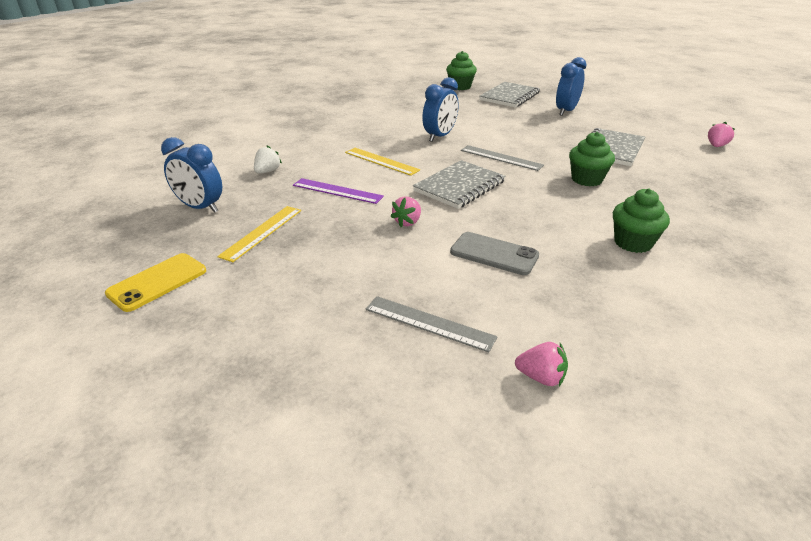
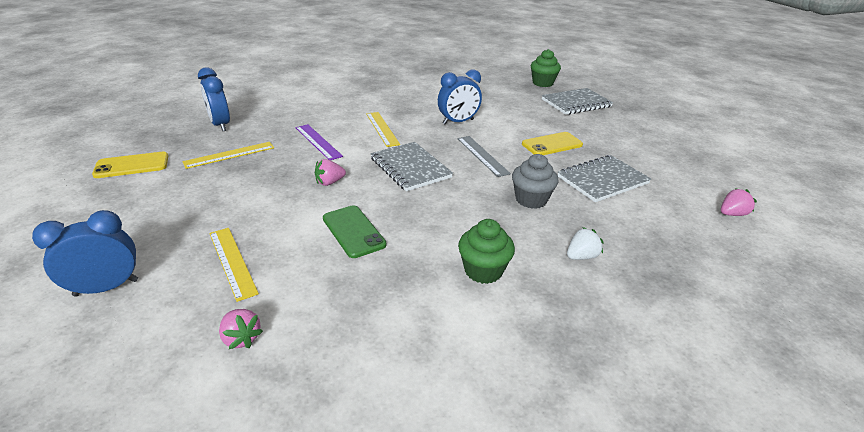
camera: 30 degrees right, 0 degrees up
(267, 171) = (294, 112): white strawberry -> white strawberry (581, 256)
(429, 323) = (232, 262): grey ruler -> yellow ruler
(459, 186) = (410, 168): grey notebook -> grey notebook turned 75 degrees clockwise
(494, 254) = (353, 231): grey phone -> green phone
(539, 133) = (552, 144): none -> yellow phone
(566, 111) = (612, 131): blue clock -> blue clock (106, 287)
(586, 179) = (531, 199): green cupcake -> grey cupcake

